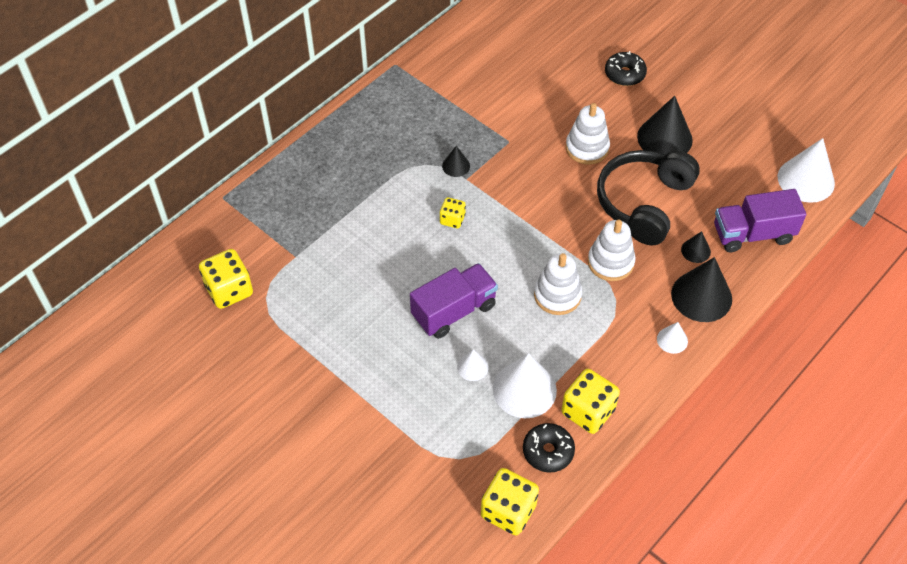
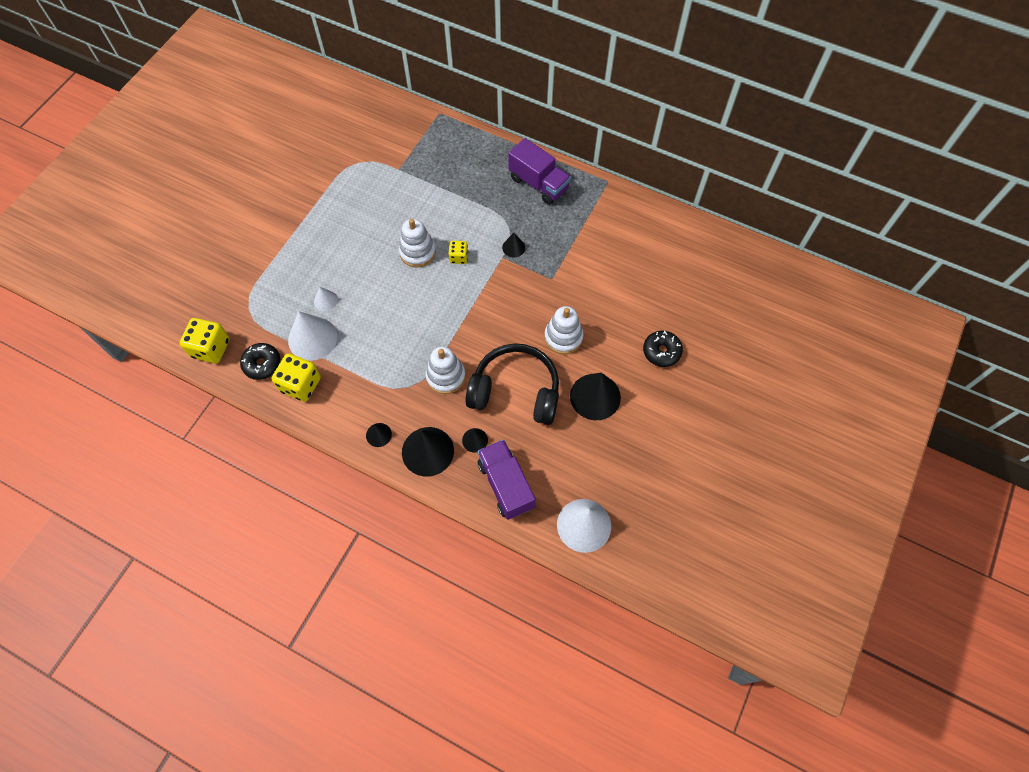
camera: 75 degrees right, 10 degrees up
(229, 290) = (360, 140): yellow dice -> none
(454, 311) = (373, 277): purple truck -> purple truck (538, 183)
(557, 295) = (403, 344): white stacking toy -> white stacking toy (417, 252)
(672, 340) = (378, 434): white cone -> black cone

